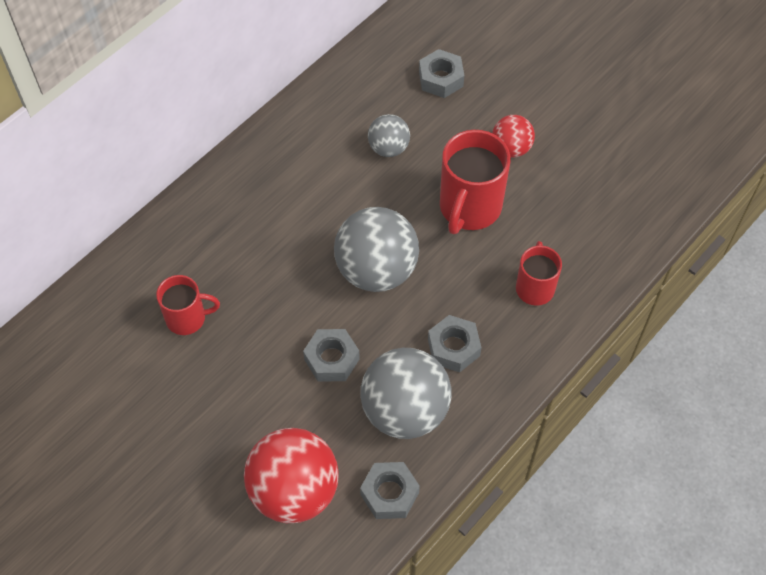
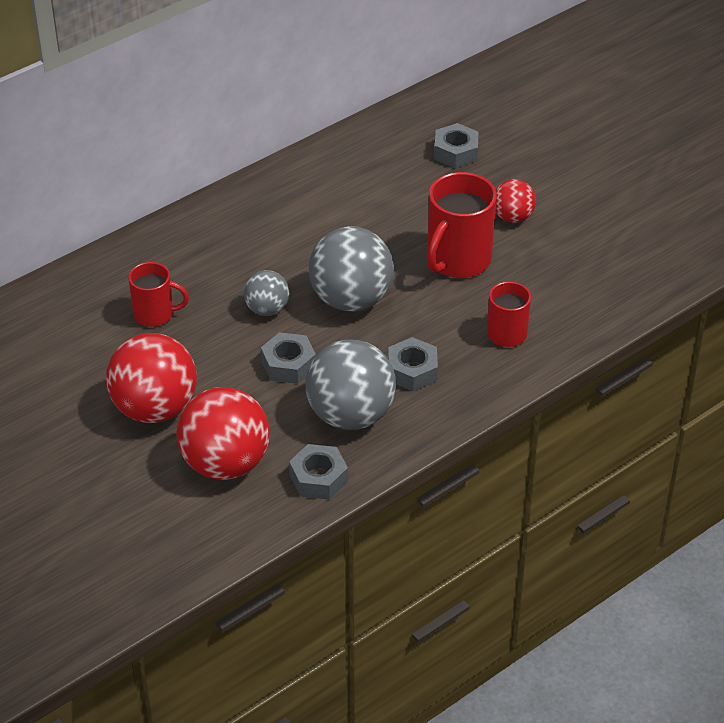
camera: 10 degrees right, 15 degrees down
(210, 434) = (155, 408): none -> red ball
(388, 148) = (388, 202): grey ball -> grey ball (267, 309)

